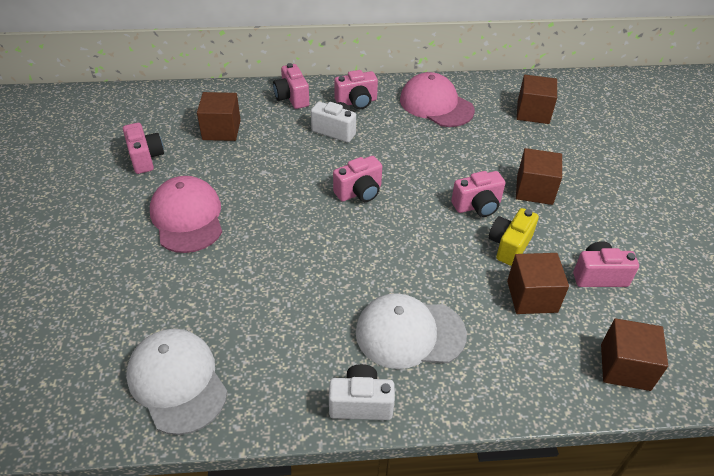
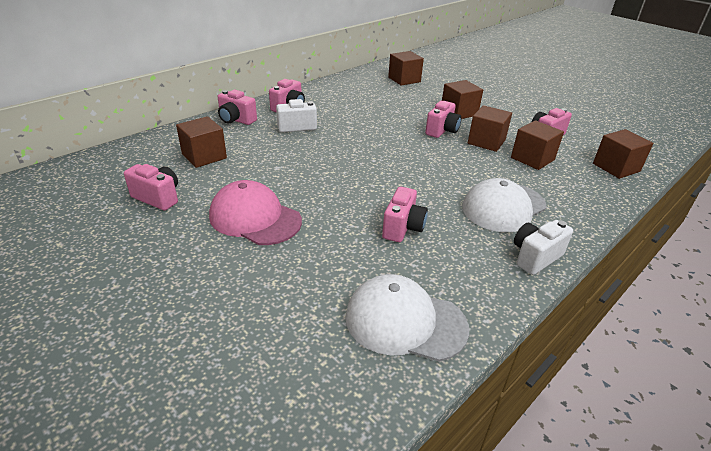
camera: 40 degrees left, 10 degrees down
(359, 192) = (363, 152): pink camera -> pink camera (403, 228)
(436, 105) = (343, 93): pink cap -> none
(509, 246) = (486, 142): yellow camera -> brown cube

